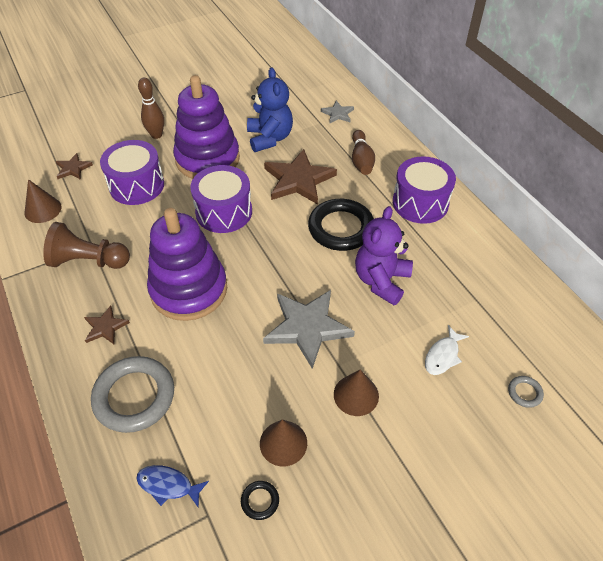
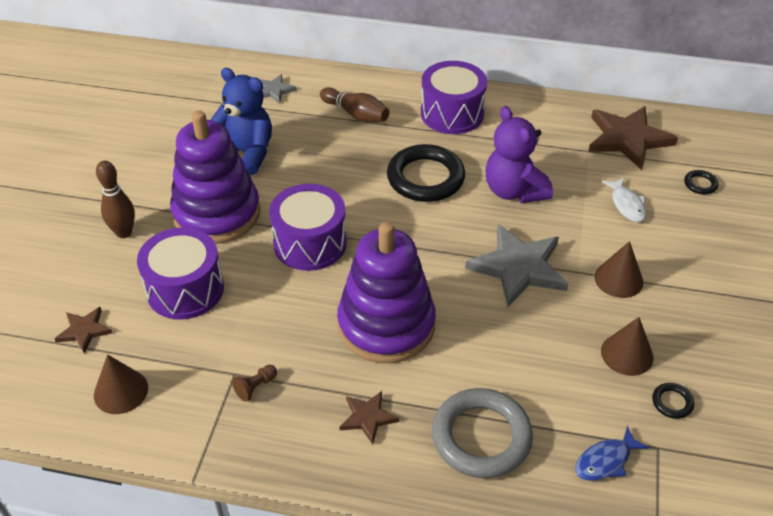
camera: 50 degrees left, 5 degrees down
(89, 261) = (255, 387): brown pawn -> brown pawn, size x0.43
(298, 180) = (330, 168): brown star -> brown star (628, 139)
(524, 393) = (700, 184): grey ring -> black ring

